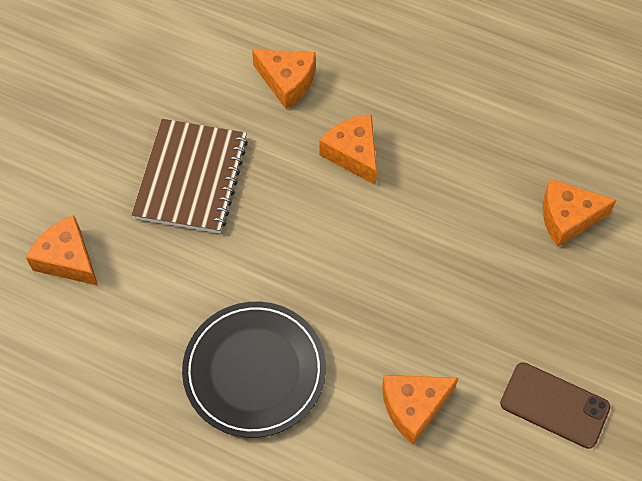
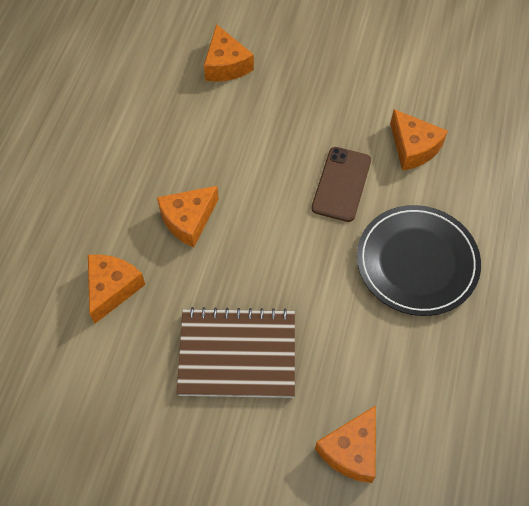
camera: 100 degrees left, 0 degrees up
(554, 405) = (385, 64): brown phone -> brown phone (341, 184)

